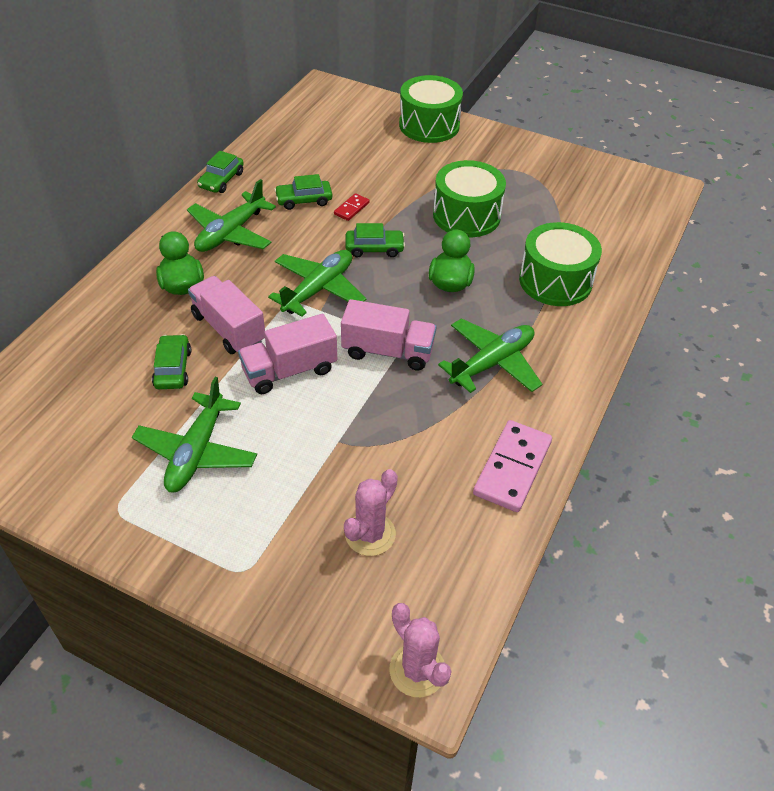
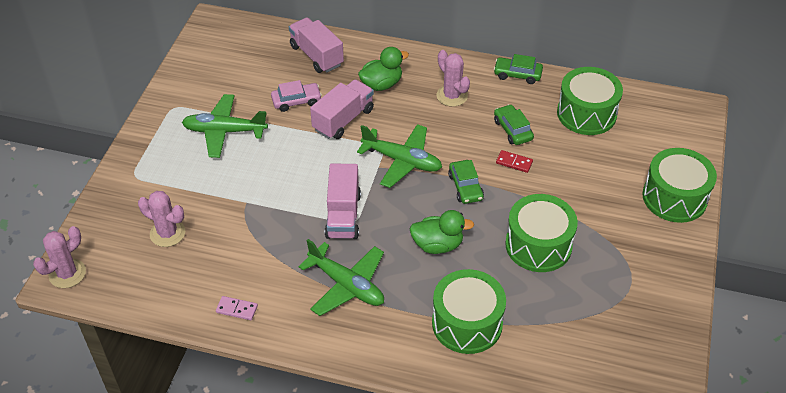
camera: 80 degrees right, 0 degrees up
(173, 368) = (296, 101): green car -> pink car
(231, 233) = (452, 96): green plane -> pink cactus
(289, 370) = (309, 162): pink truck -> pink truck (316, 56)
(301, 149) = (586, 113): none -> green drum
(512, 468) = (237, 309): pink domino -> pink domino, size x0.49

